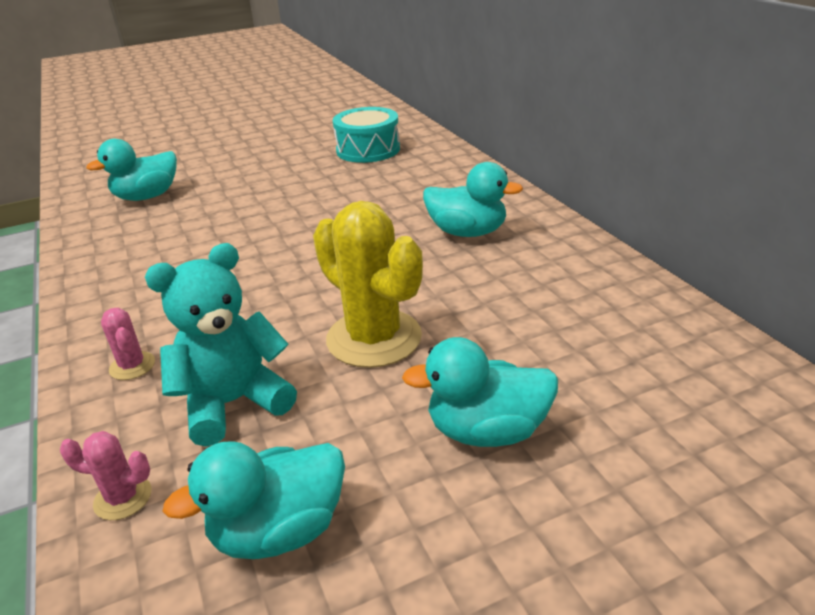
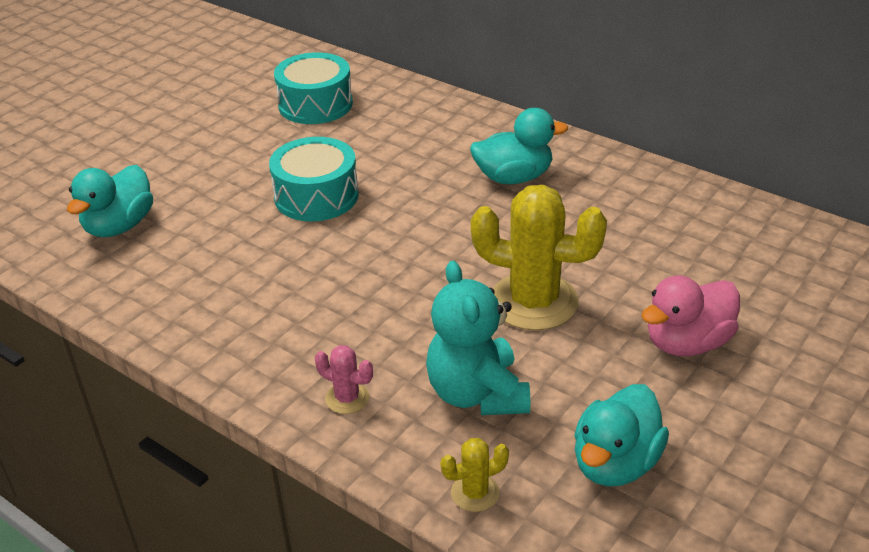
camera: 30 degrees left, 5 degrees up
(123, 498) = (475, 493): pink cactus -> yellow cactus
(233, 403) = (477, 394): turquoise teddy bear -> turquoise teddy bear turned 45 degrees counterclockwise
(295, 209) = (316, 196): none -> turquoise drum
(487, 431) = (687, 343): turquoise duck -> pink duck

